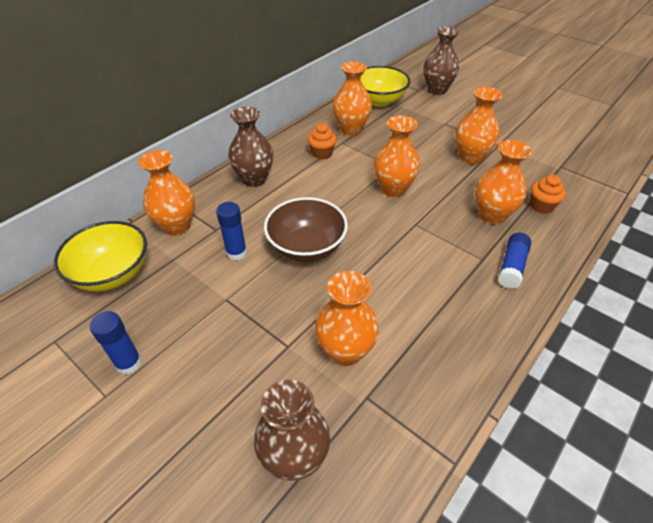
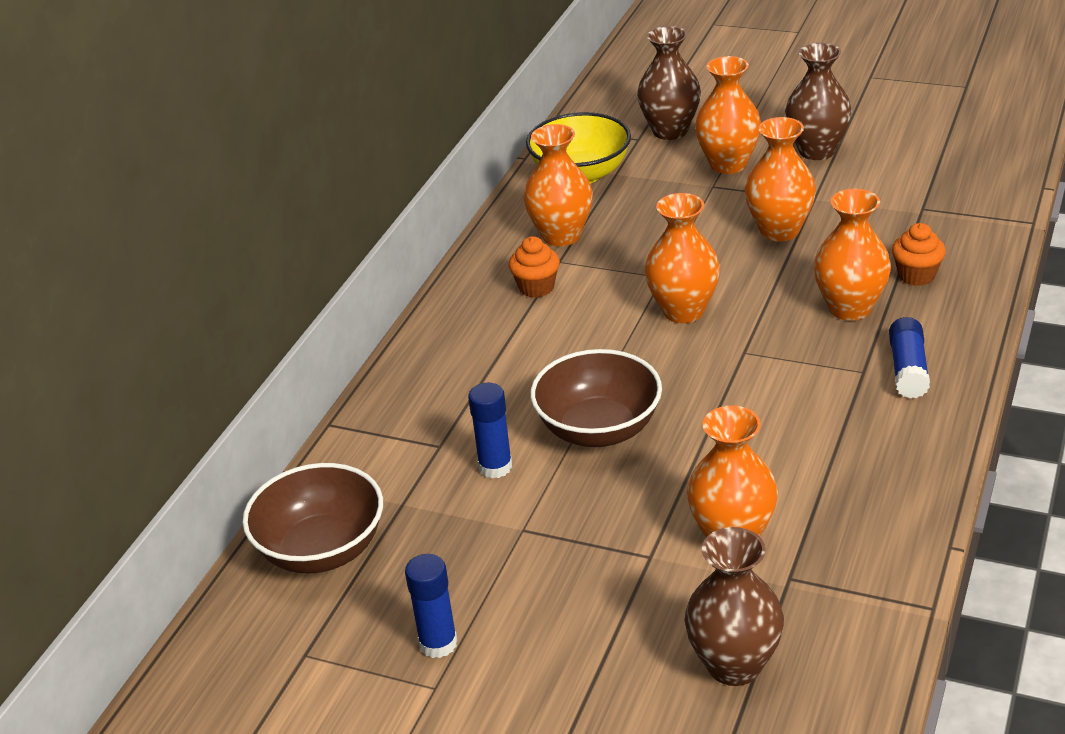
camera: 15 degrees left, 10 degrees down
(112, 274) = (322, 550): yellow bowl -> brown bowl
(177, 226) = (373, 459): orange vase -> orange vase (728, 164)
(254, 179) = (450, 357): brown vase -> brown vase (817, 151)

